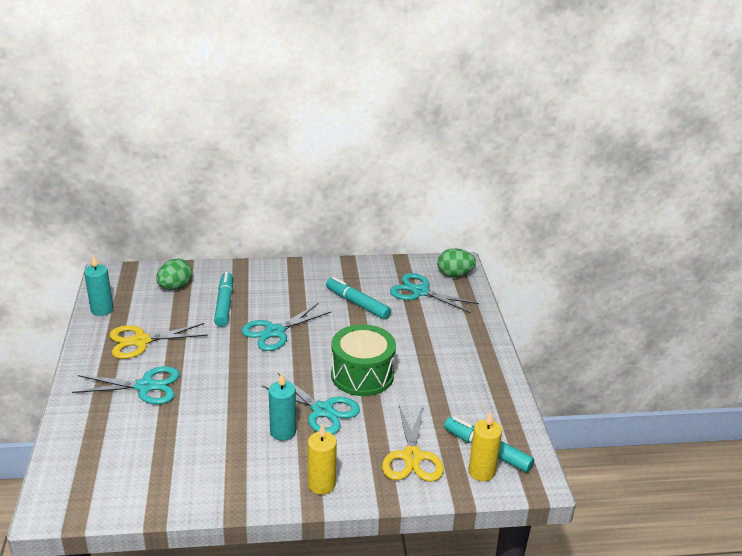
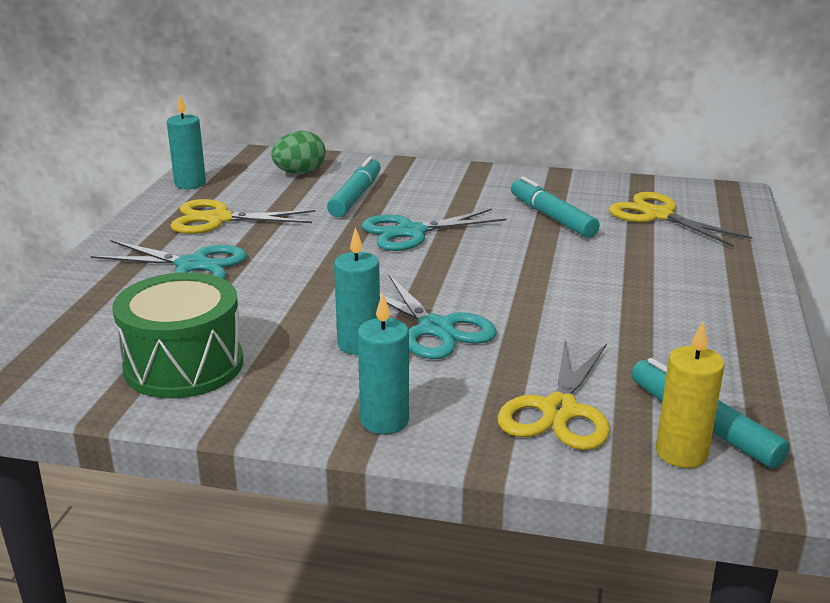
camera: 20 degrees right, 5 degrees down
(321, 484) = (384, 421): yellow candle -> turquoise candle
(362, 375) = (521, 296): green drum -> green drum (184, 365)
(420, 292) = (658, 215): turquoise scissors -> yellow scissors
(454, 274) = (722, 203): green egg -> none

